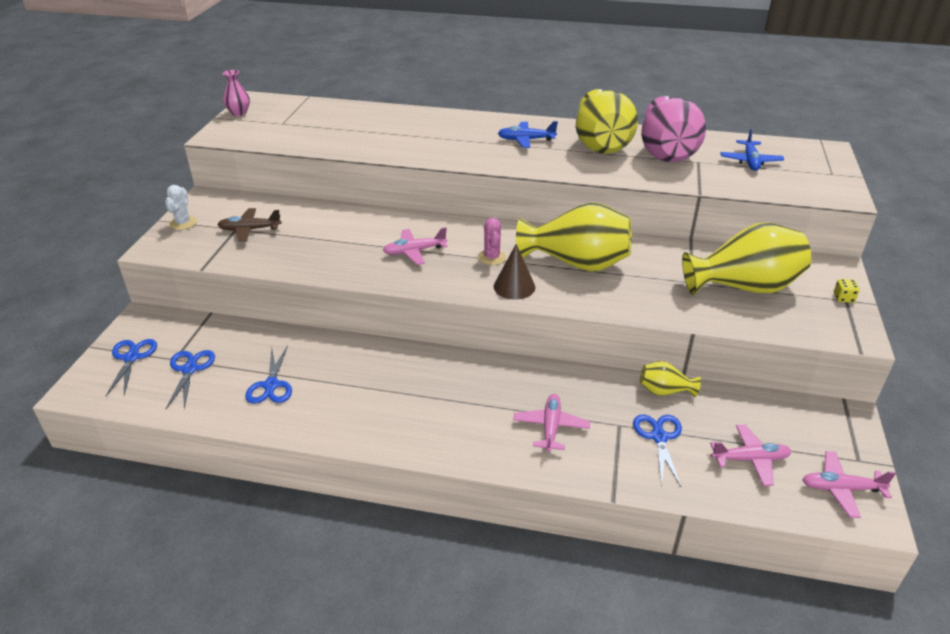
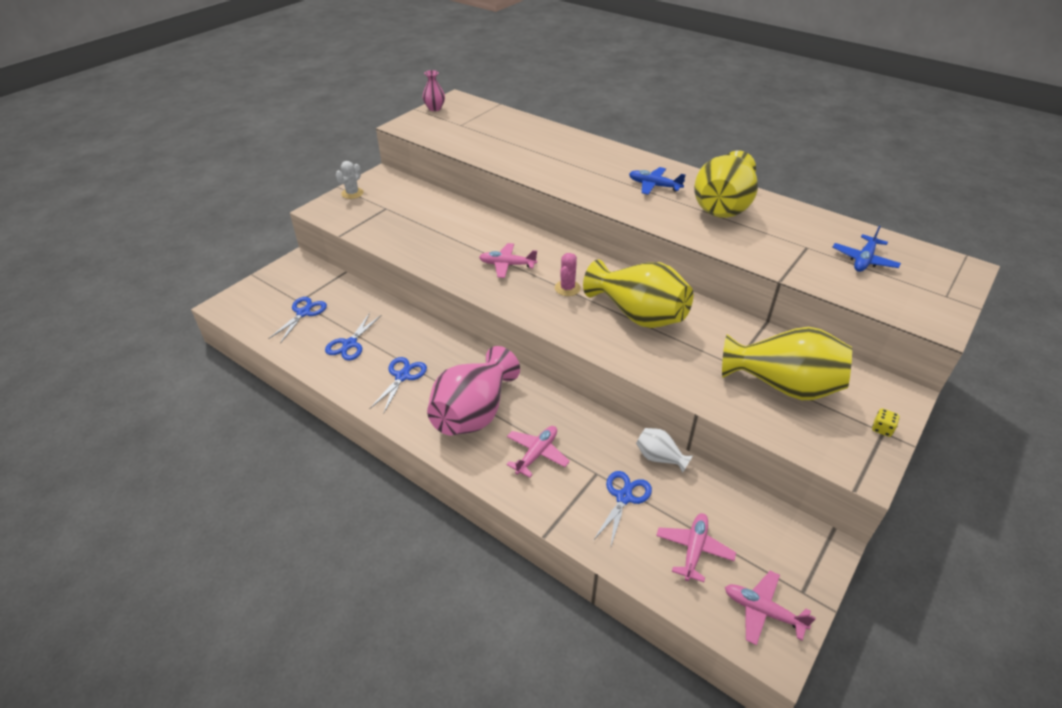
camera: 25 degrees right, 5 degrees up
(132, 357) = (272, 291): blue scissors -> blue scissors (402, 376)
(249, 230) = (395, 211): brown plane -> none
(514, 286) = (567, 320): brown cone -> none
(664, 391) = (659, 458): yellow vase -> white vase
(667, 153) = (781, 231): pink vase -> pink vase (474, 413)
(750, 459) = (694, 549): pink plane -> pink plane turned 90 degrees counterclockwise

